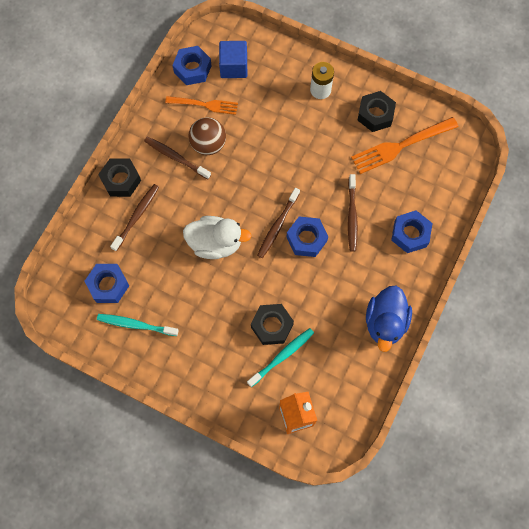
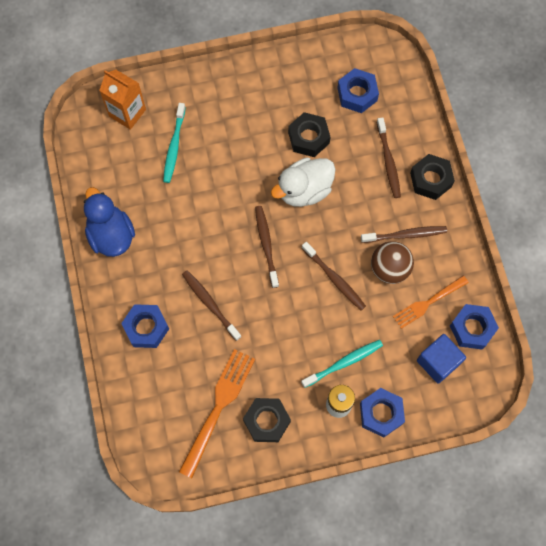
camera: 140 degrees right, 0 degrees up
(136, 325) = (307, 83): turquoise toothbrush -> turquoise toothbrush (343, 363)
(251, 167) = (334, 278): none -> brown toothbrush
(272, 326) = (201, 162): black nut -> black nut (308, 138)
(306, 239) = (232, 253): blue nut -> blue nut (381, 414)

